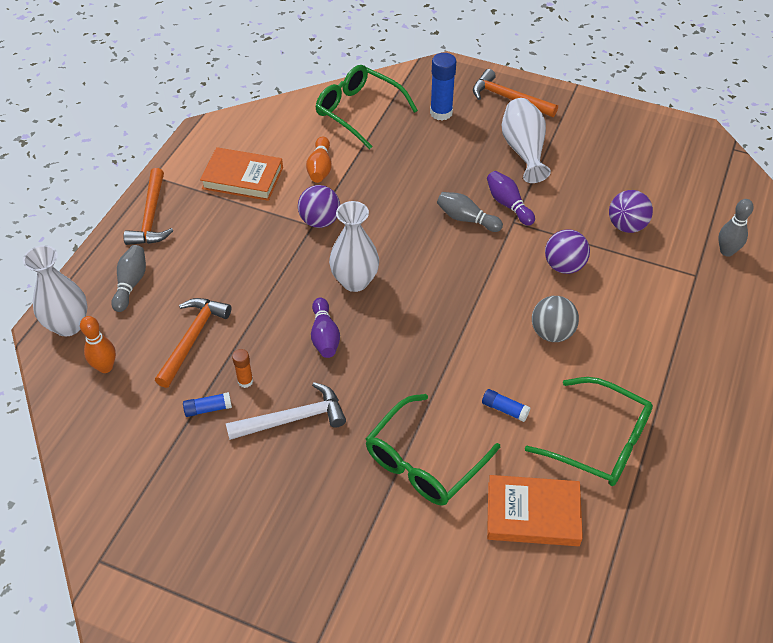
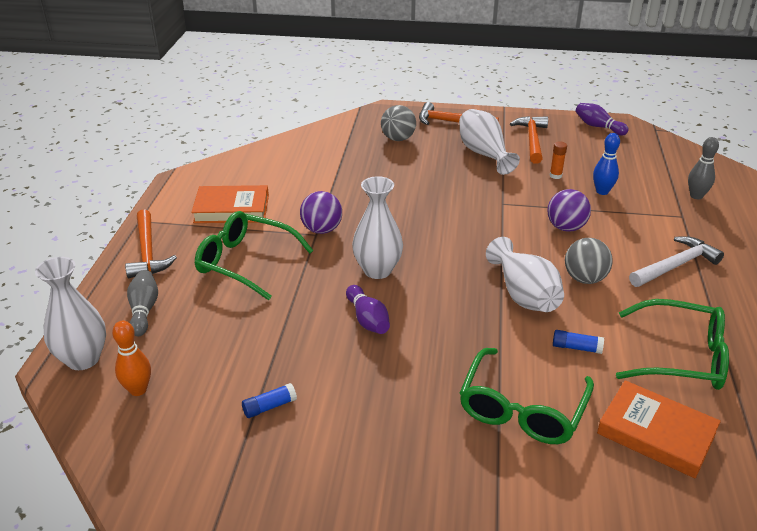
camera: 15 degrees left, 15 degrees down
(193, 339) = (229, 346): orange hammer -> orange hammer (532, 140)
(245, 381) = (301, 373): orange glue stick -> orange glue stick (555, 176)
(293, 419) = (367, 398): white hammer -> white hammer (675, 265)
(320, 168) = (304, 191): orange bowling pin -> none
(359, 111) = (323, 147): green glasses -> green glasses (245, 262)
(441, 113) = (398, 139): blue glue stick -> grey ball
(466, 219) = (459, 208): grey bowling pin -> none
(483, 339) = (524, 295): none -> white vase
(508, 204) = (491, 192): purple bowling pin -> purple bowling pin (598, 127)
(533, 514) = (656, 433): orange book -> orange book turned 45 degrees clockwise
(626, 226) = (602, 191): purple ball -> blue bowling pin

